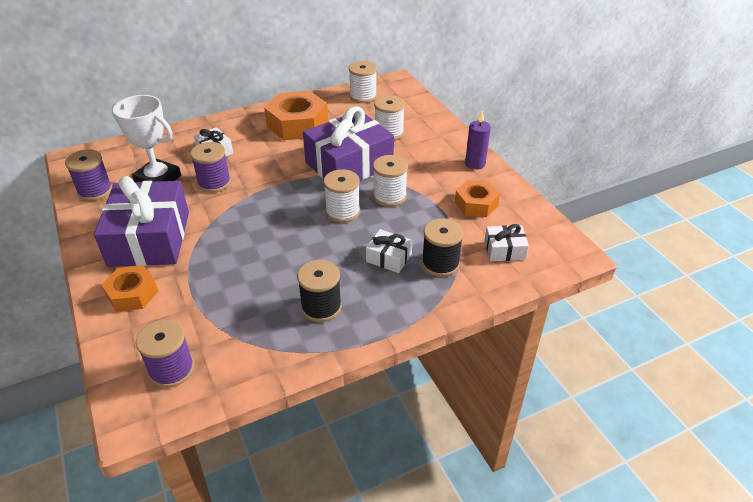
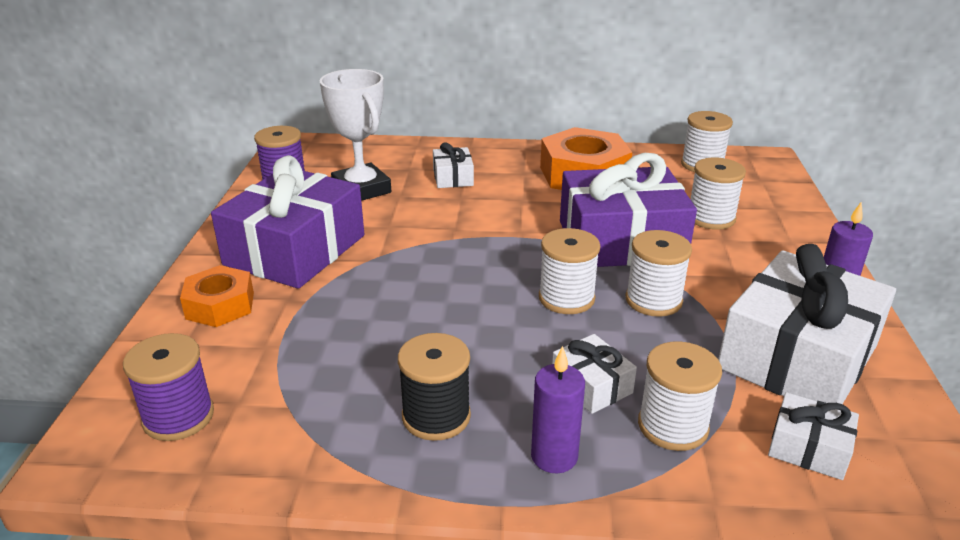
camera: 30 degrees right, 10 degrees down
(214, 183) = (423, 211): purple spool -> none
(395, 302) = (554, 456): none -> purple candle
(440, 263) = (672, 426): black spool -> white spool
(476, 204) = (797, 357): orange nut -> white gift

